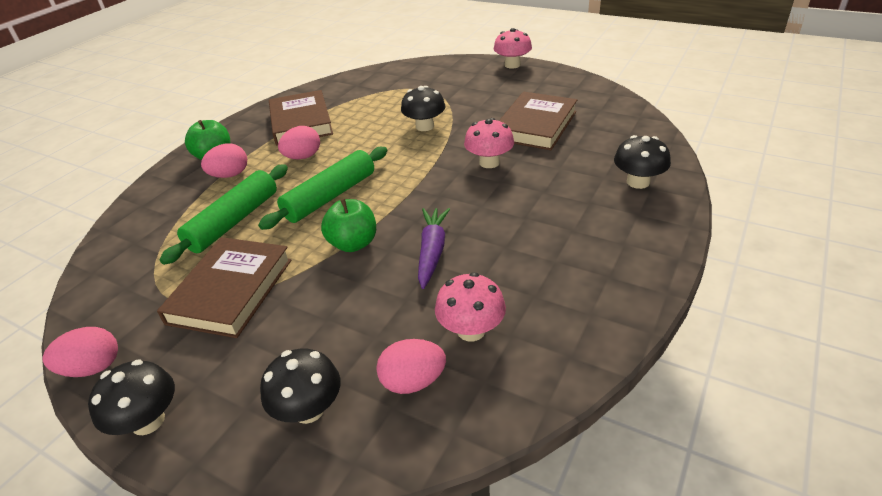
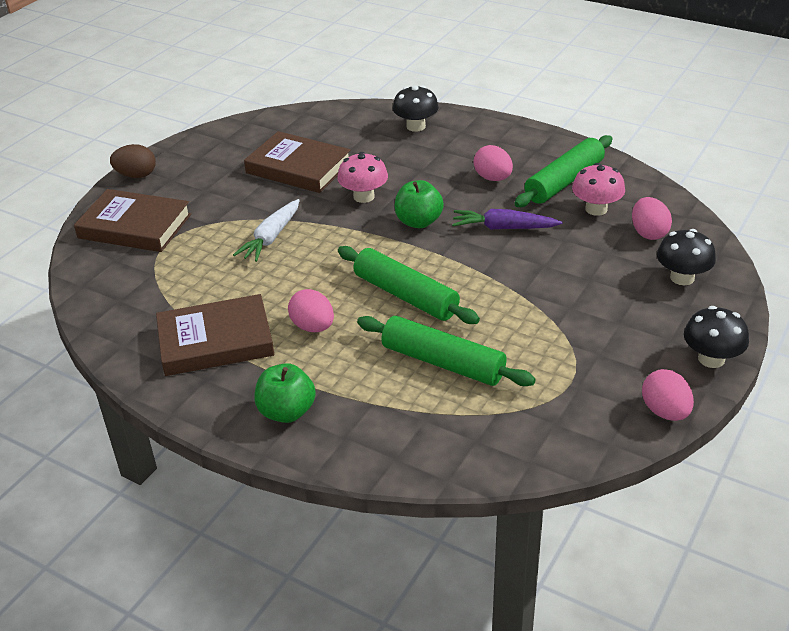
camera: 90 degrees left, 0 degrees up
(230, 175) = (340, 386): pink egg -> pink egg (493, 178)
(231, 291) = (558, 342): brown book -> brown book (135, 226)
(353, 244) = (489, 273): green apple -> green apple (418, 222)
(424, 126) = (271, 237): black mushroom -> white carrot
(512, 65) = (136, 175): pink mushroom -> brown egg
(535, 301) = (564, 181): none -> green rolling pin

